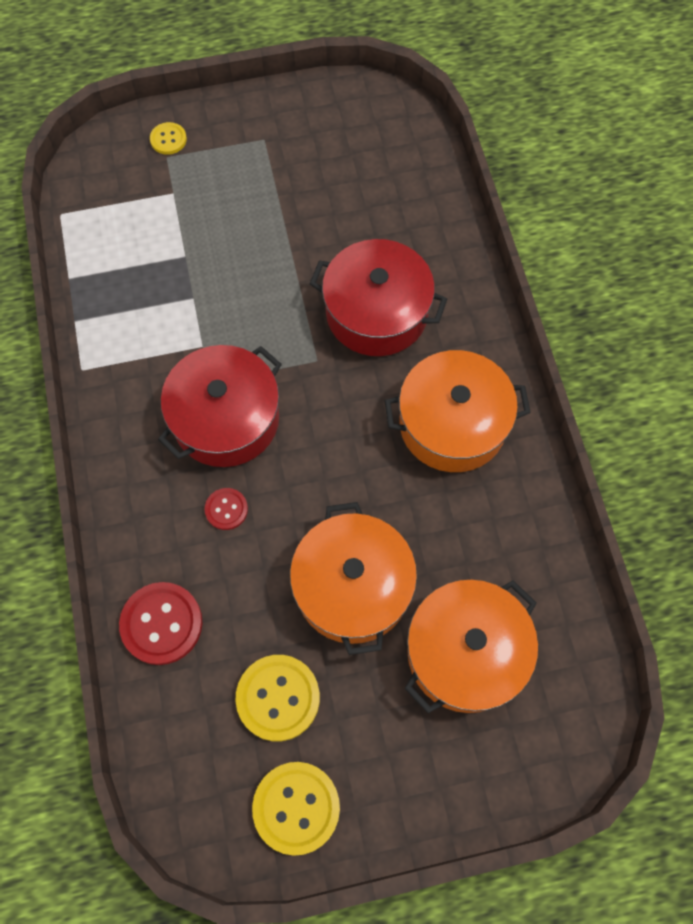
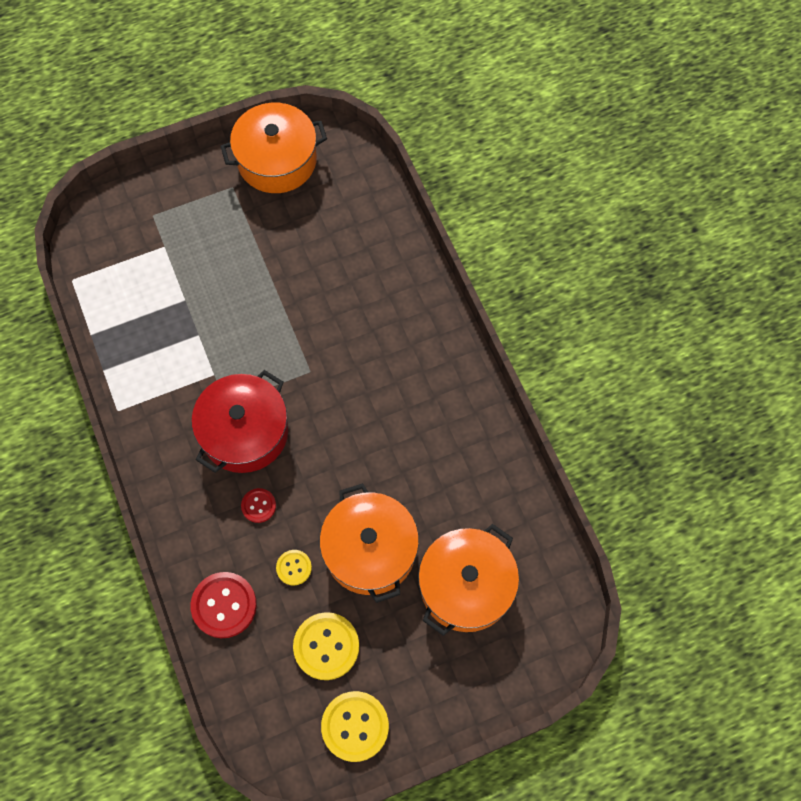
camera: 10 degrees left, 0 degrees up
(168, 139) = (151, 199): yellow button -> yellow button (294, 567)
(376, 312) = (352, 323): red pot -> none
(452, 424) = (428, 406): orange pot -> orange pot (277, 160)

